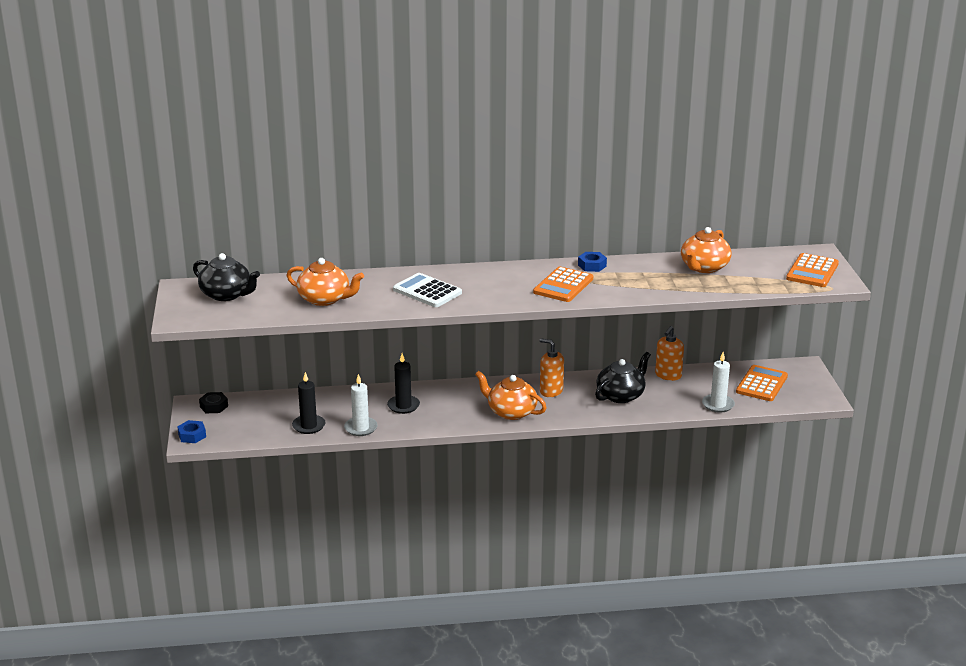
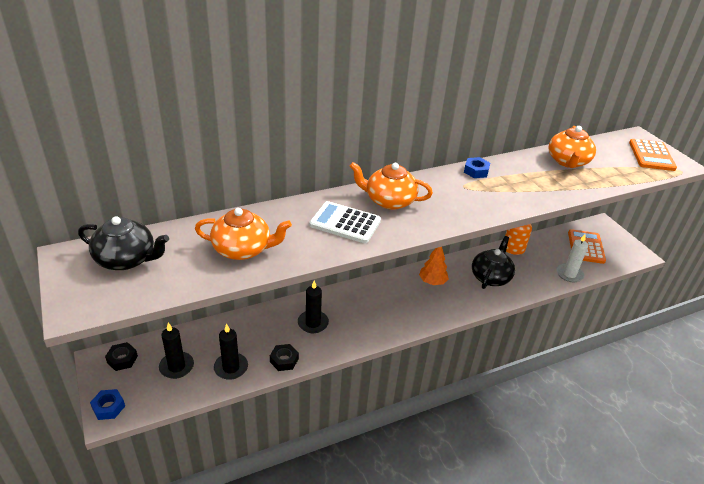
camera: 20 degrees left, 10 degrees up
(260, 418) = (176, 366): none -> black candle
(361, 428) = (284, 360): white candle -> black nut
(511, 412) = (412, 313): orange teapot -> orange teapot (389, 201)
(551, 391) = (432, 282): orange soap dispenser -> orange tree
(563, 285) = (468, 198): orange calculator -> none

